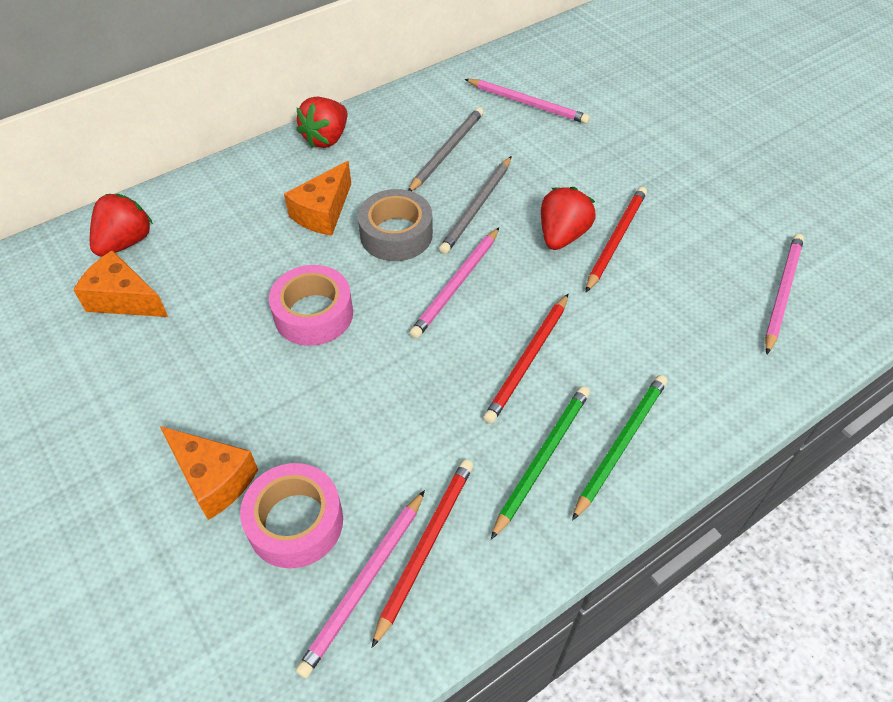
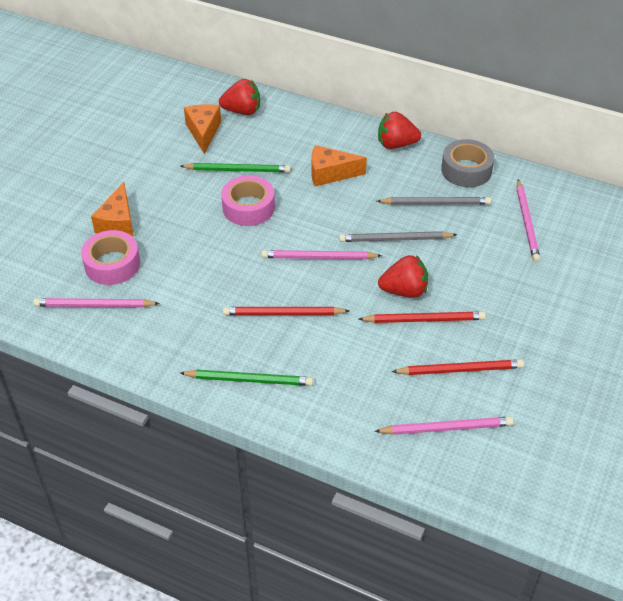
camera: 60 degrees right, 5 degrees down
(396, 234) = (339, 213): grey tape -> grey tape (466, 170)
(425, 547) = (128, 320): red pencil -> red pencil (459, 369)
(542, 459) = (214, 347): green pencil -> green pencil (237, 170)

